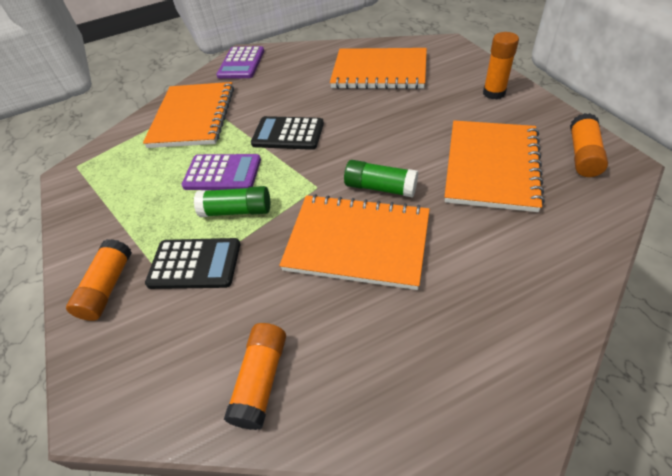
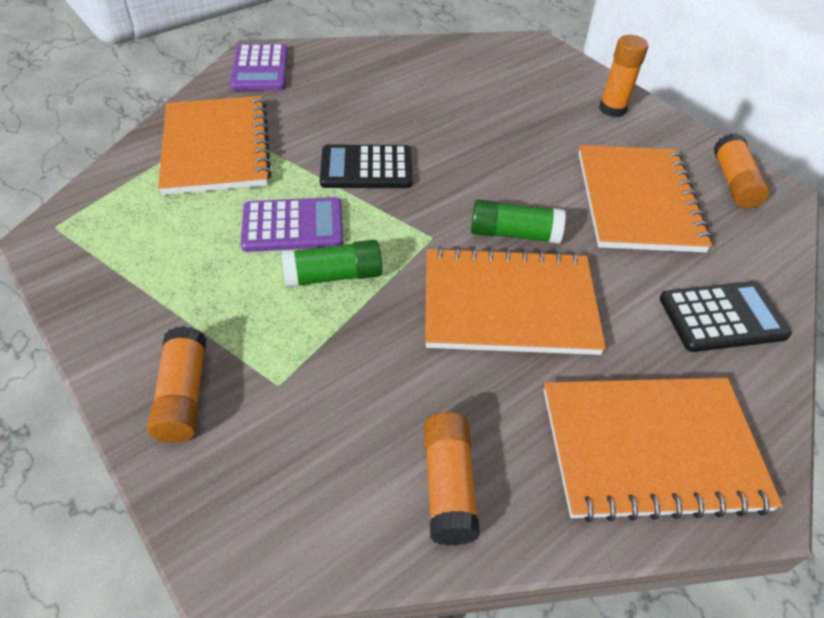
camera: 20 degrees left, 0 degrees up
(195, 264) = (301, 351): black calculator -> black calculator (722, 317)
(379, 71) = (461, 81): orange notebook -> orange notebook (651, 448)

